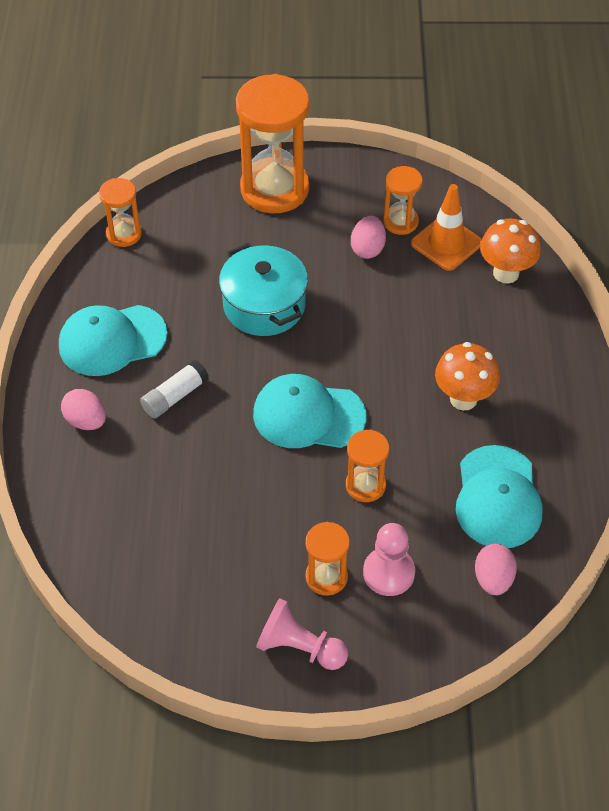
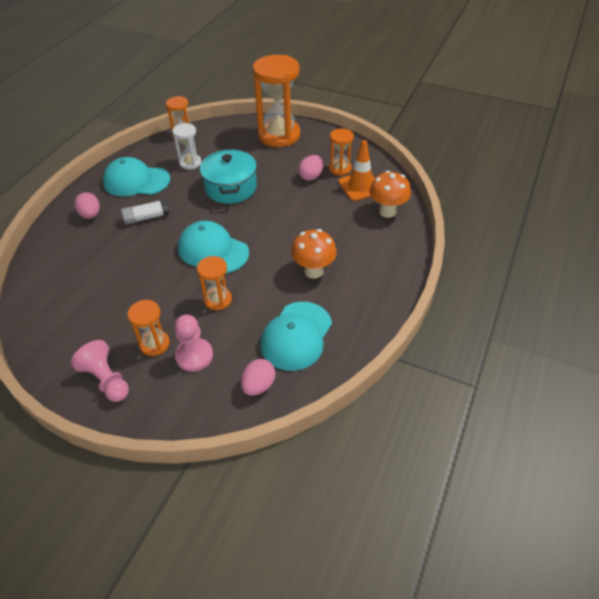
camera: 25 degrees right, 5 degrees down
(172, 282) = (190, 163): none -> white hourglass

